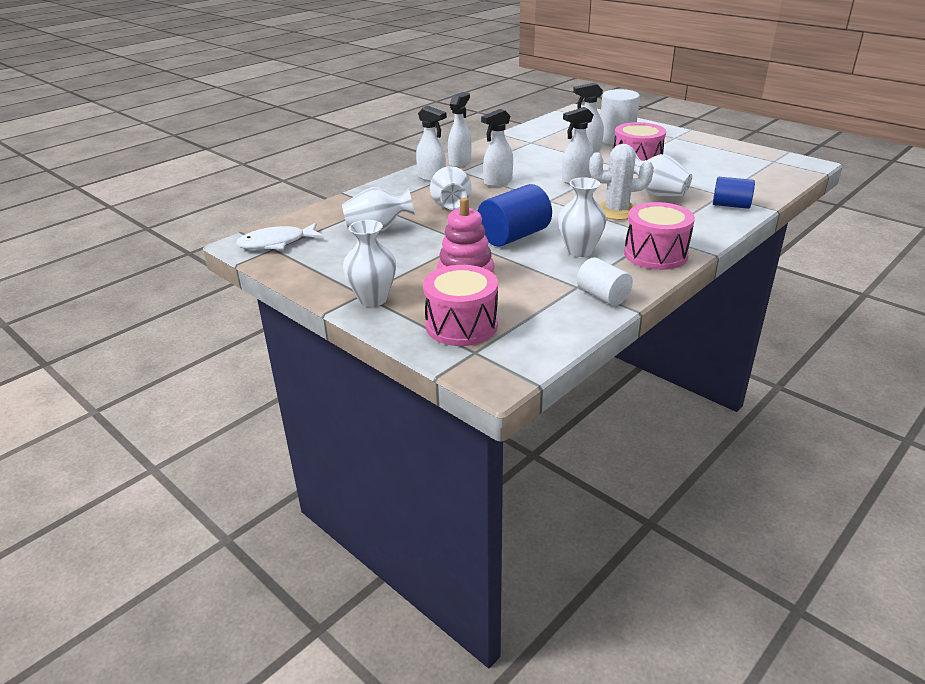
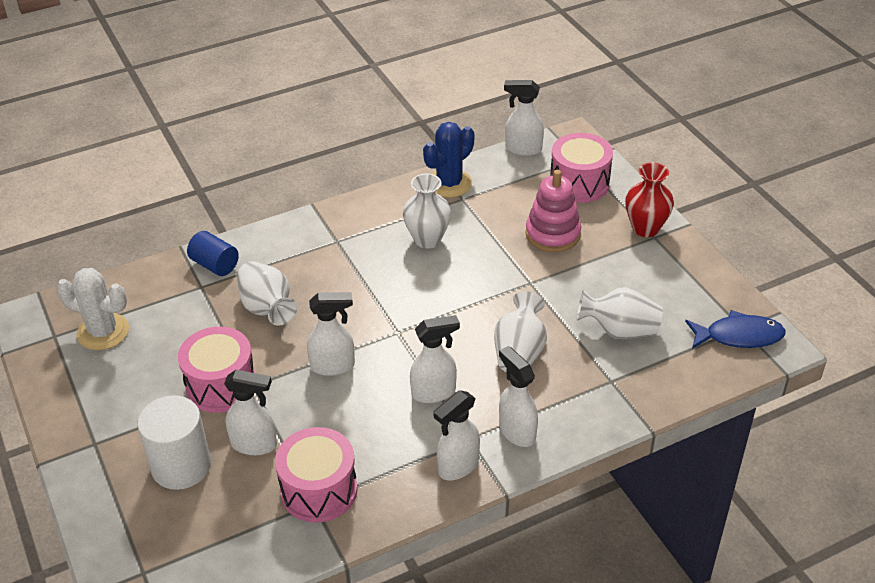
camera: 160 degrees left, 10 degrees up
(276, 243) = (739, 336): white fish -> blue fish
(373, 299) = (645, 228): white vase -> red vase
(514, 236) = (477, 277): blue cylinder -> none
(550, 348) = (523, 149): none -> white spray bottle
(602, 296) = (449, 183): white cylinder -> blue cactus
(616, 211) = (340, 289): white cactus -> white cactus (103, 332)
(655, 254) = (363, 217): pink drum -> pink drum (319, 490)

